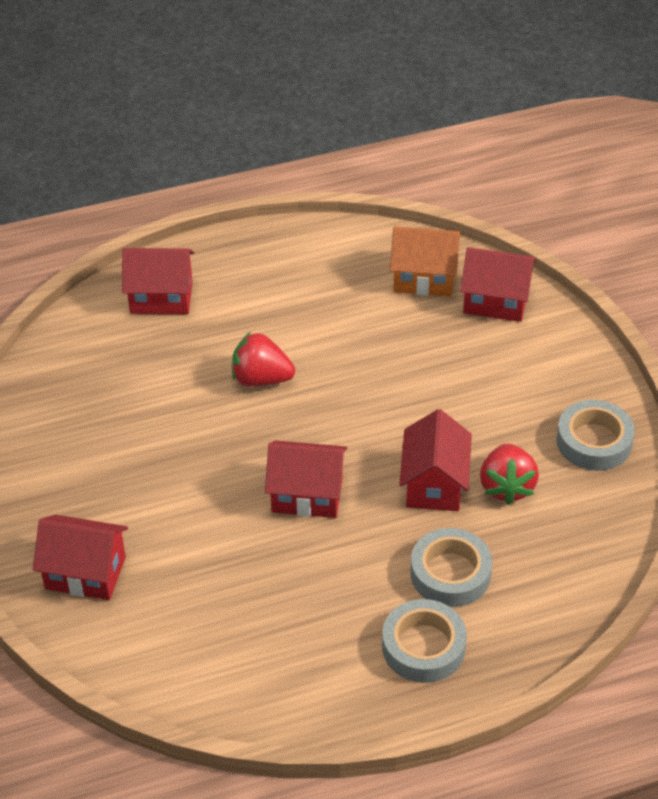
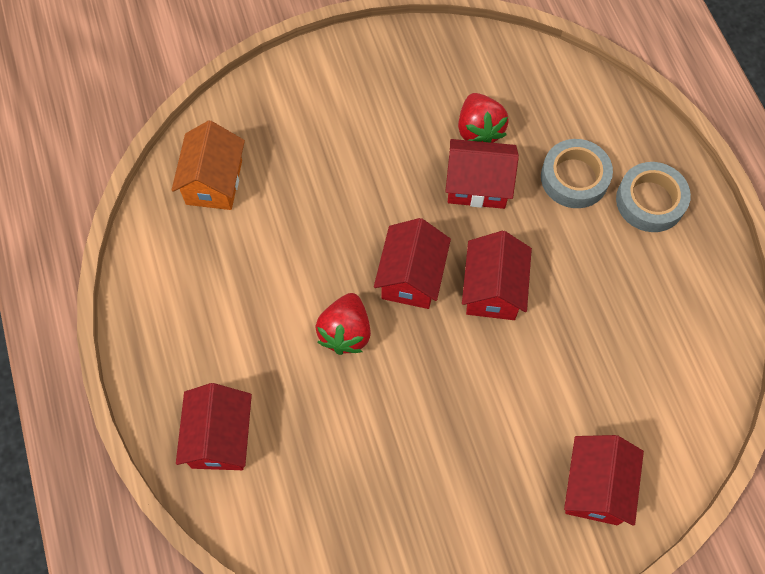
camera: 90 degrees left, 20 degrees up
(495, 301) = (251, 123): red house -> red house (411, 277)
(506, 487) = (479, 130): red strawberry -> red strawberry turned 75 degrees clockwise
(594, 441) = (427, 62): grey tape -> none

